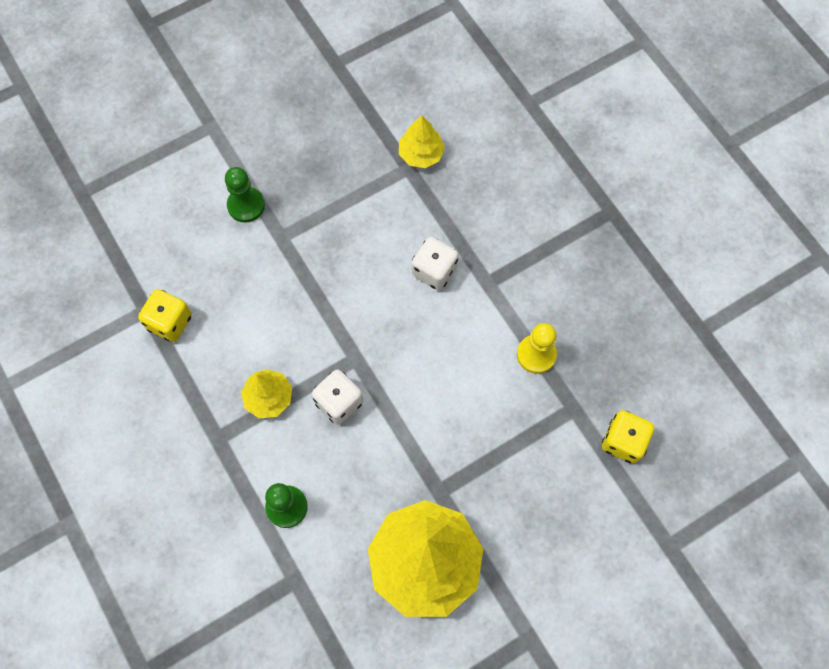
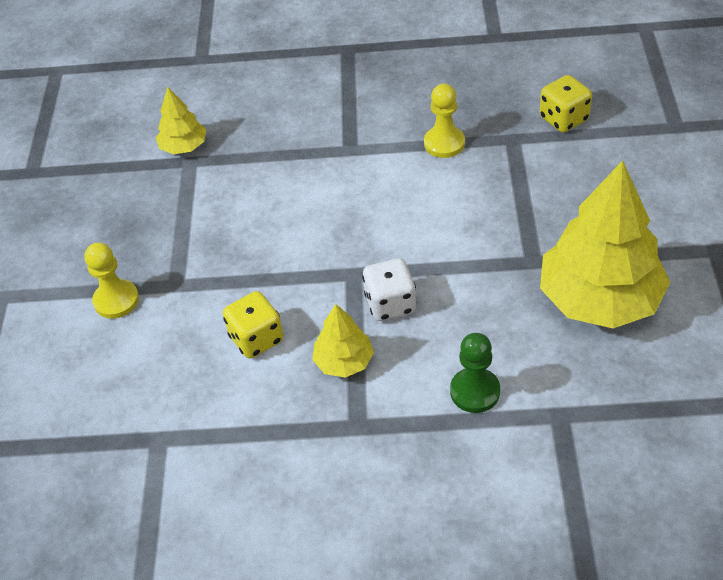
camera: 55 degrees left, 20 degrees down
(170, 322) = (192, 420): yellow dice -> yellow dice (256, 339)
(246, 205) = (116, 300): green pawn -> yellow pawn
(434, 271) = (309, 181): white dice -> none

